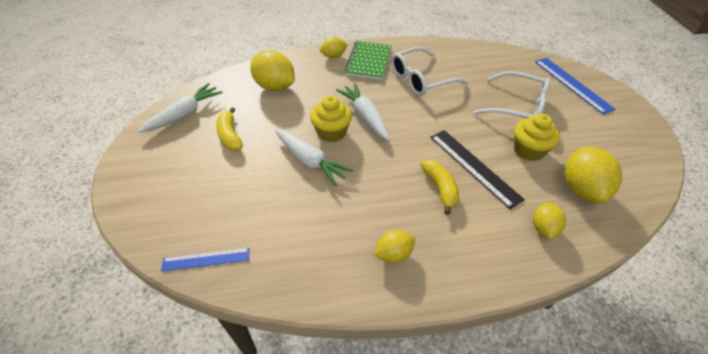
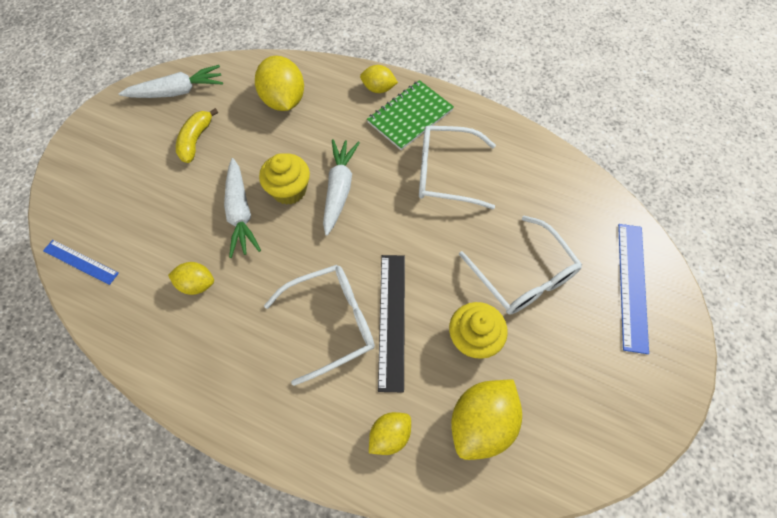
camera: 35 degrees right, 15 degrees up
(393, 254) = (225, 361): yellow lemon -> yellow lemon (197, 284)
(440, 188) = (332, 322): yellow banana -> white glasses

